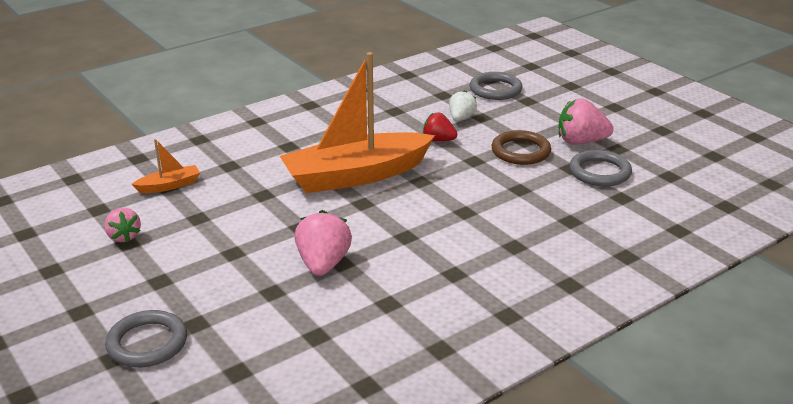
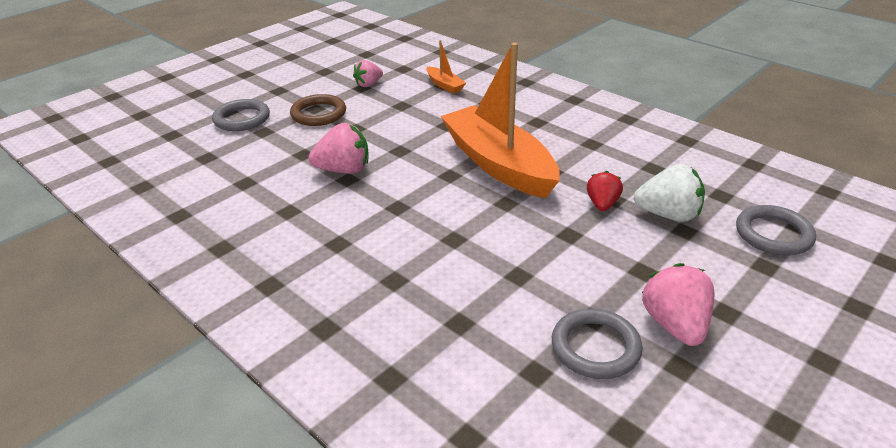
camera: 80 degrees right, 5 degrees up
(461, 118) = (668, 215): white strawberry -> white strawberry, size x1.56
(520, 151) = (612, 269): brown ring -> brown ring (318, 114)

